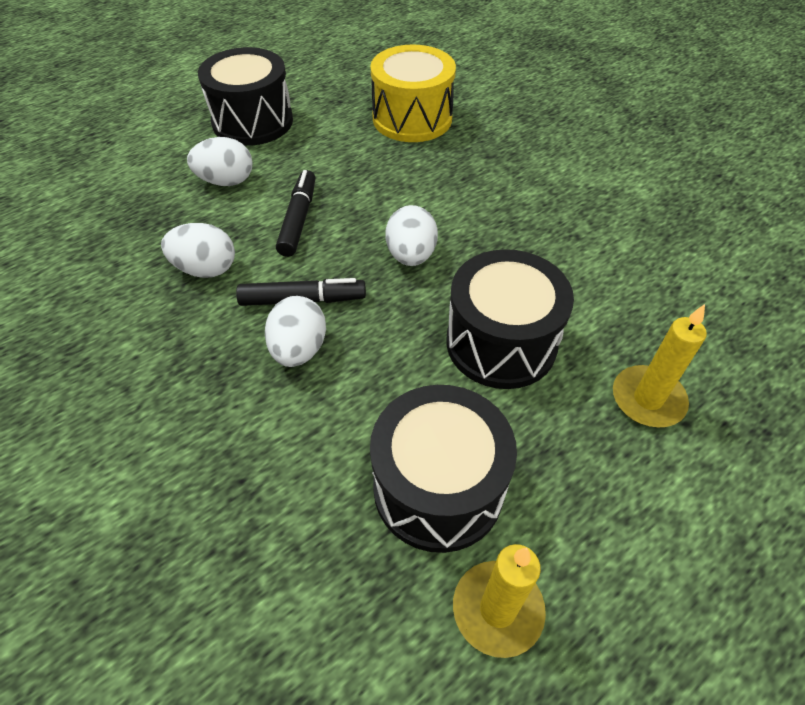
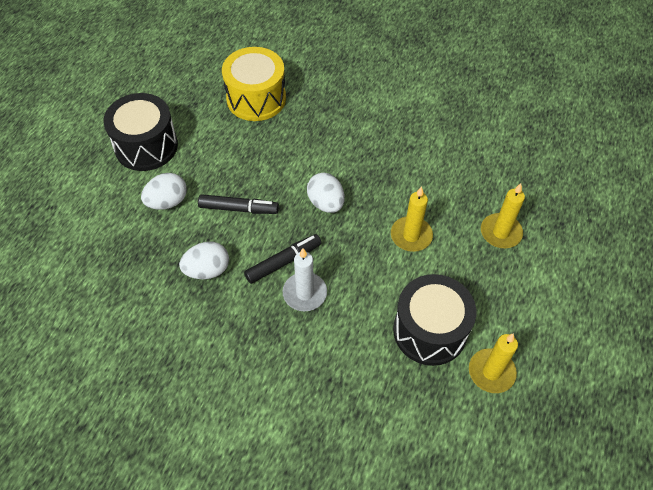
camera: 30 degrees left, 5 degrees up
(298, 219) = (238, 209): black marker -> black marker turned 120 degrees clockwise
(299, 349) = (304, 293): white egg -> white candle
(501, 343) = (411, 236): black drum -> yellow candle

